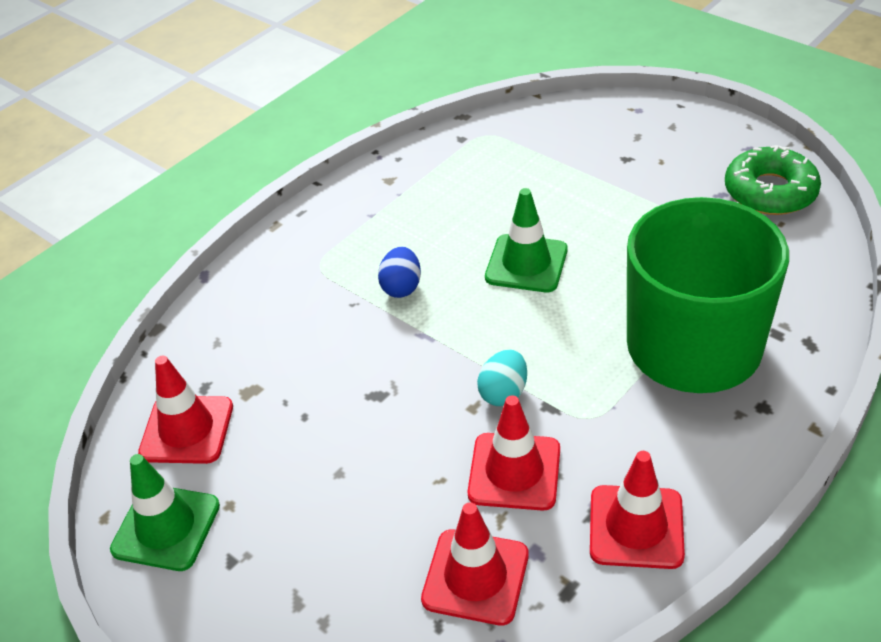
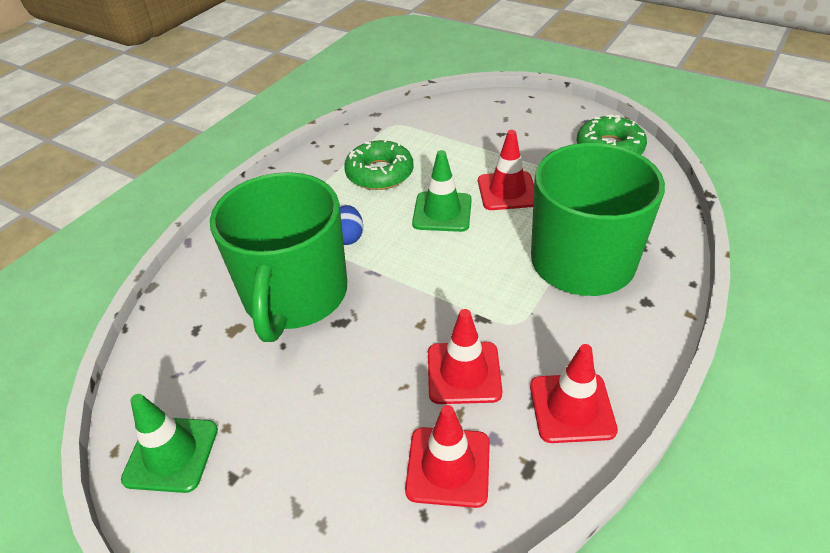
camera: 10 degrees left, 0 degrees up
(187, 430) = (183, 367): red traffic cone -> red traffic cone (507, 191)
(326, 356) = (295, 295): none -> green mug
(454, 203) = (379, 173): none -> green donut
(503, 393) = (443, 310): turquoise egg -> none

